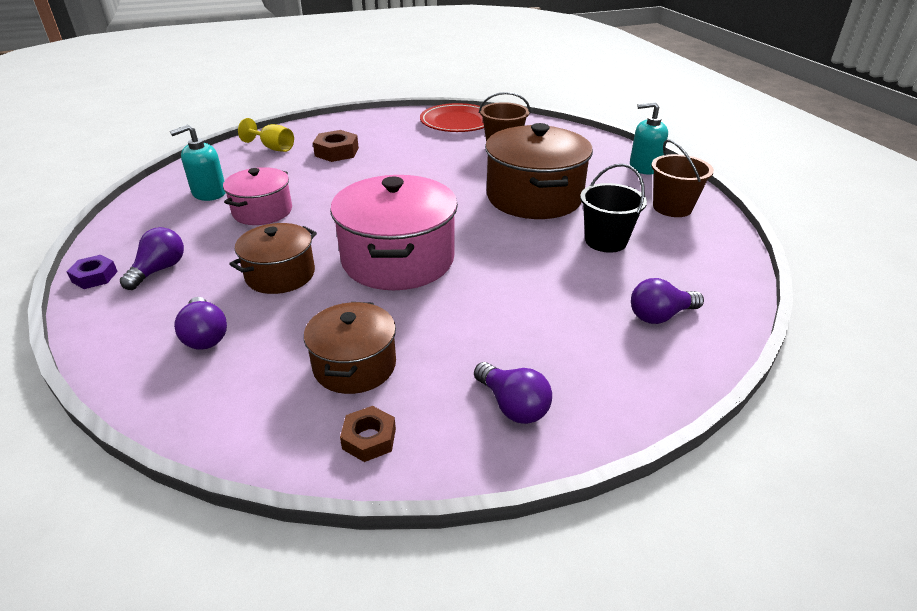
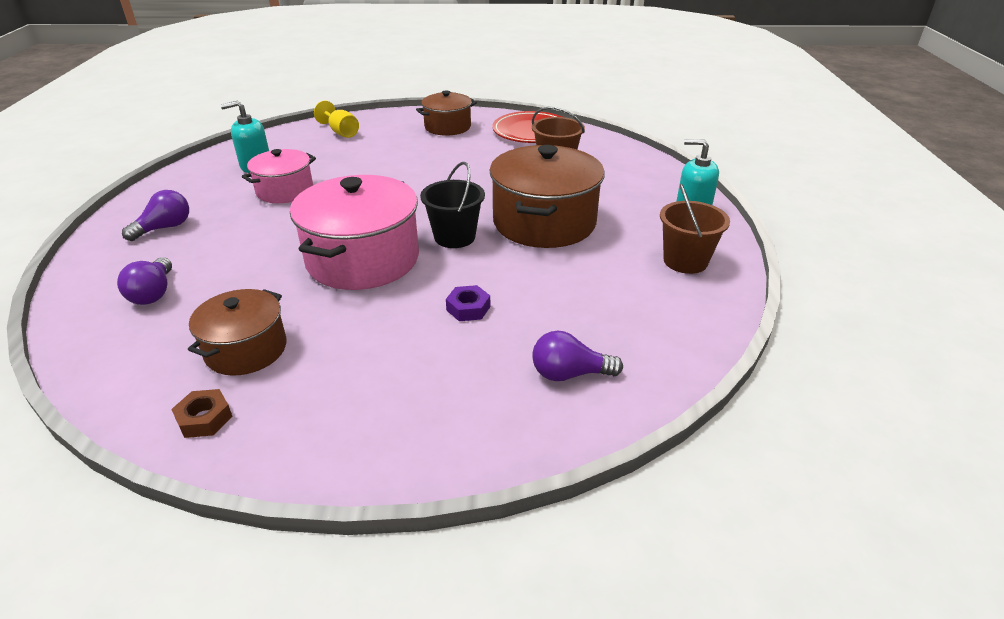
camera: 20 degrees right, 0 degrees up
(94, 277) = (115, 224): purple nut -> purple nut (468, 308)
(280, 275) = (253, 252): brown pot -> brown pot (447, 127)
(337, 152) = (393, 145): brown nut -> none
(512, 405) = (349, 424): purple light bulb -> none
(605, 241) = (580, 283): black bucket -> black bucket (454, 237)

